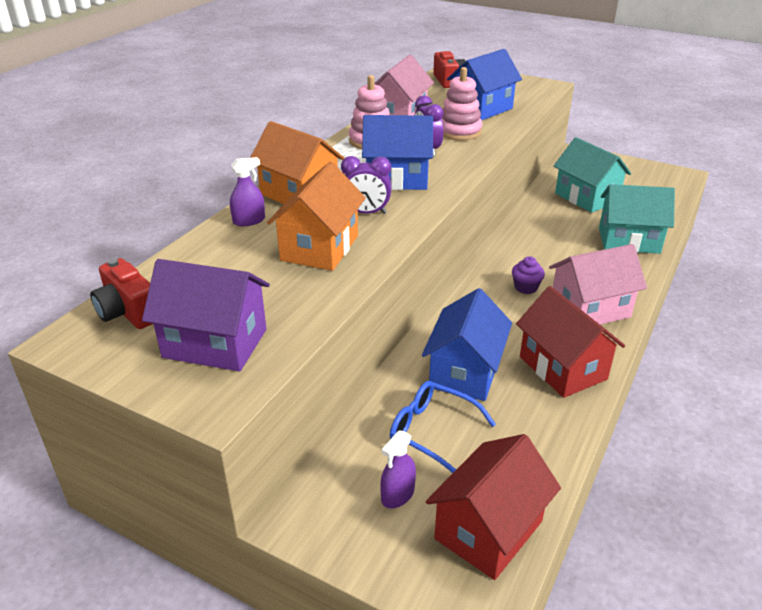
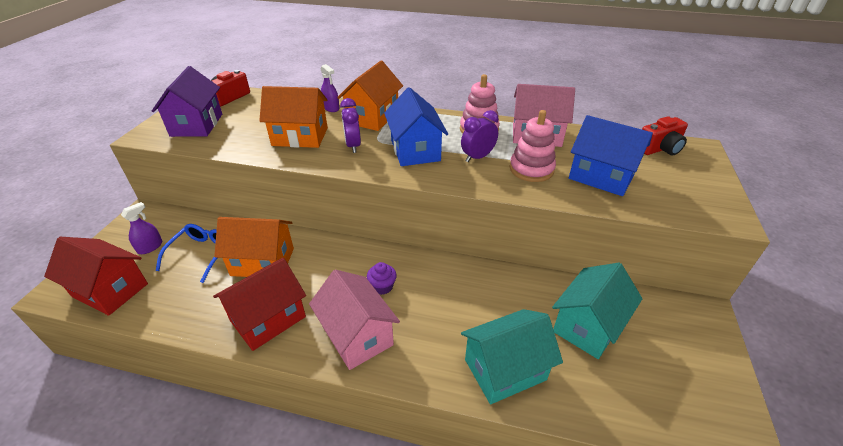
camera: 75 degrees right, 5 degrees up
(398, 494) = (150, 247): purple spray bottle -> purple spray bottle turned 105 degrees clockwise
(465, 372) = (262, 262): blue house -> orange house
(629, 240) = (505, 369): turquoise house -> turquoise house turned 75 degrees clockwise

